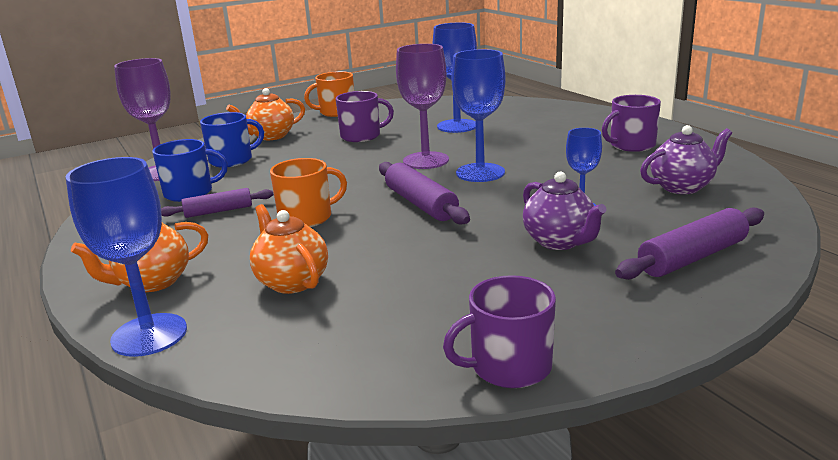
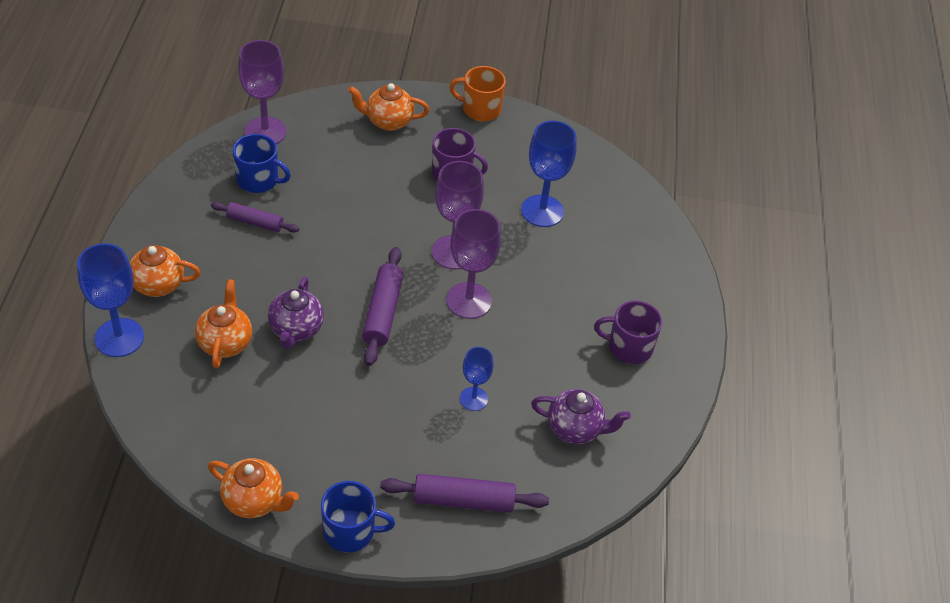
camera: 30 degrees right, 25 degrees up
(232, 160) = (326, 146): blue mug -> blue mug (350, 531)
(307, 217) = (298, 274): orange mug -> none
(480, 173) = (469, 300): blue goblet -> purple goblet
(509, 366) = (254, 501): purple mug -> orange teapot
(559, 242) = (411, 423): purple teapot -> purple teapot (296, 330)

